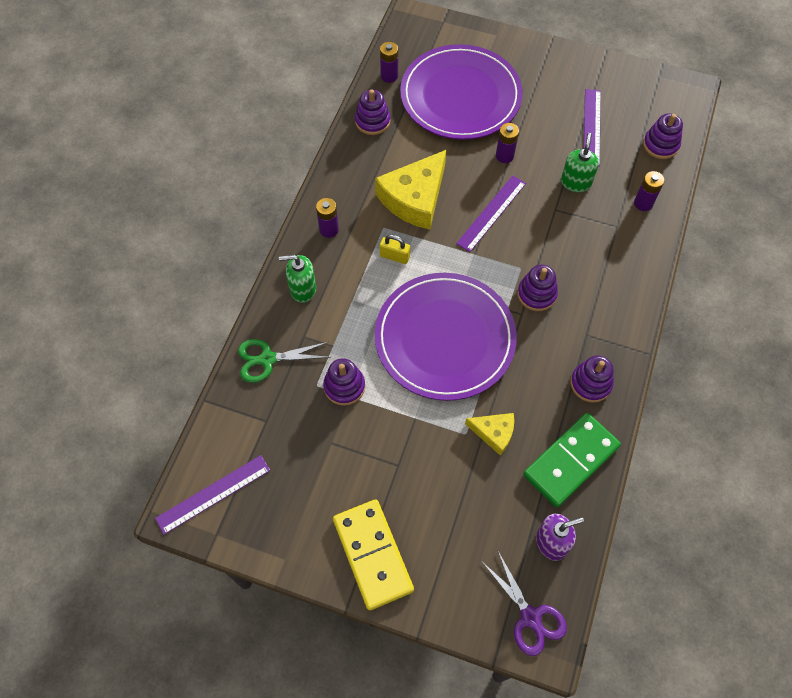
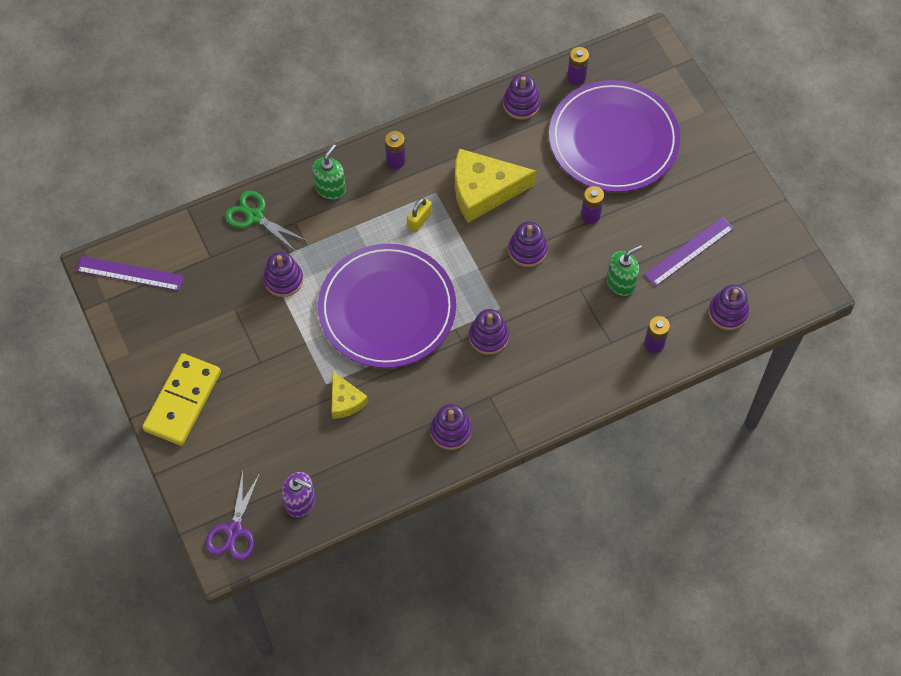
camera: 45 degrees right, 0 degrees up
(302, 289) = (330, 188): green soap dispenser -> green soap dispenser turned 75 degrees clockwise
(394, 256) = (419, 220): yellow padlock -> yellow padlock turned 60 degrees clockwise
(491, 213) = (527, 250): purple ruler -> purple stacking toy
(570, 460) = (374, 466): green domino -> none

